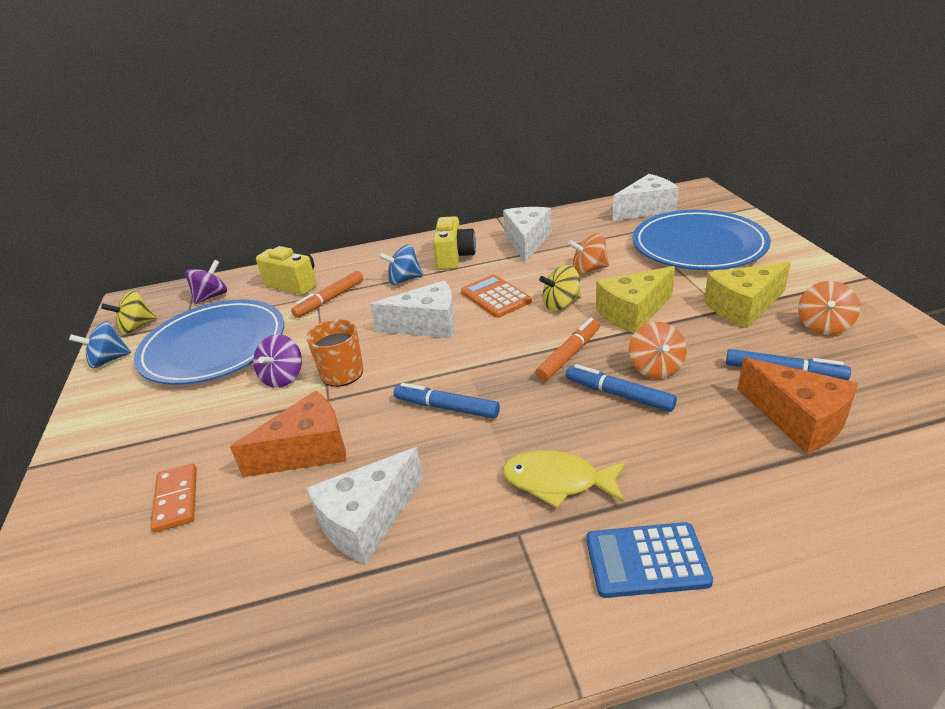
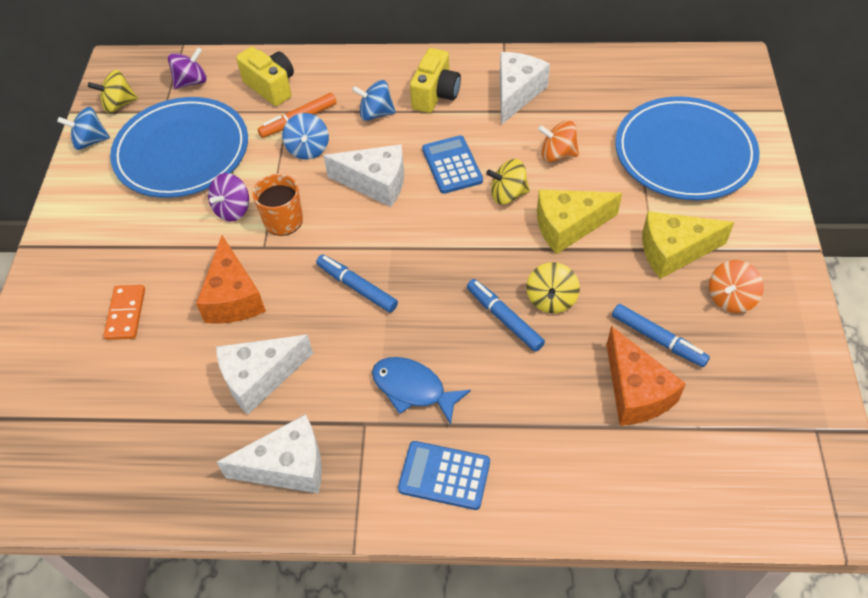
camera: 15 degrees right, 20 degrees up
(307, 450) = (233, 297): orange cheese -> orange cheese turned 90 degrees clockwise
(347, 316) = (308, 149): none -> blue spinning top
(495, 297) = (452, 165): orange calculator -> blue calculator
(557, 481) = (413, 389): yellow fish -> blue fish
(569, 355) = (485, 260): orange marker -> none
(646, 209) = (664, 78): white cheese -> white cheese (287, 466)
(655, 368) = (551, 299): orange spinning top -> yellow spinning top

